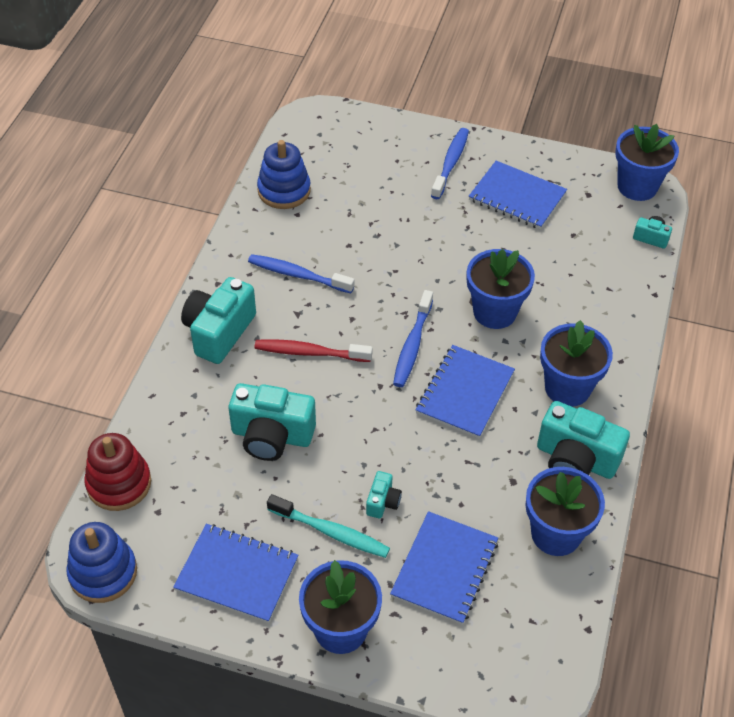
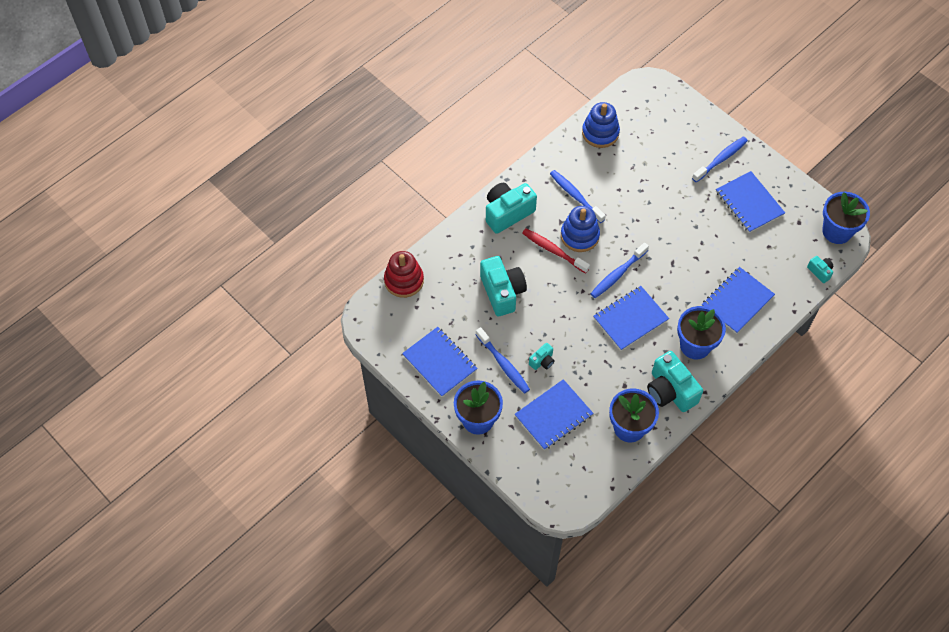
camera: 30 degrees right, 10 degrees up
(103, 572) = (371, 327): blue stacking toy -> blue stacking toy (579, 236)
(272, 436) = (502, 292): turquoise camera -> turquoise camera turned 150 degrees counterclockwise
(331, 532) = (503, 364): turquoise toothbrush -> blue toothbrush
(494, 312) = (682, 276): blue flower pot -> none
(581, 312) = (737, 301): none -> blue notebook

